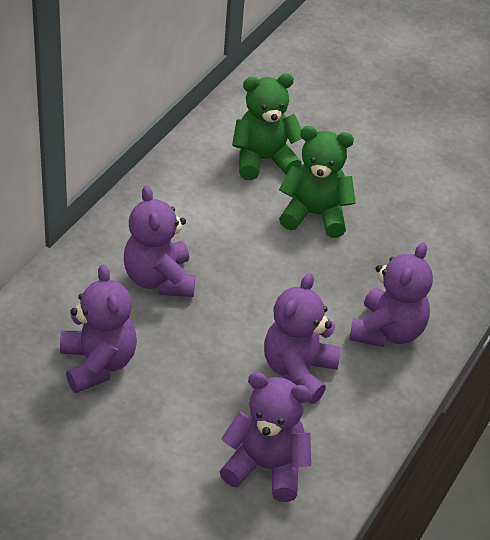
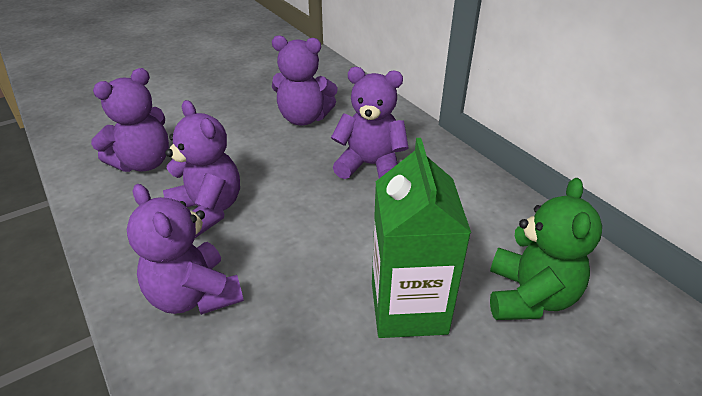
camera: 120 degrees right, 5 degrees down
(315, 215) = (408, 308): green teddy bear -> green carton

